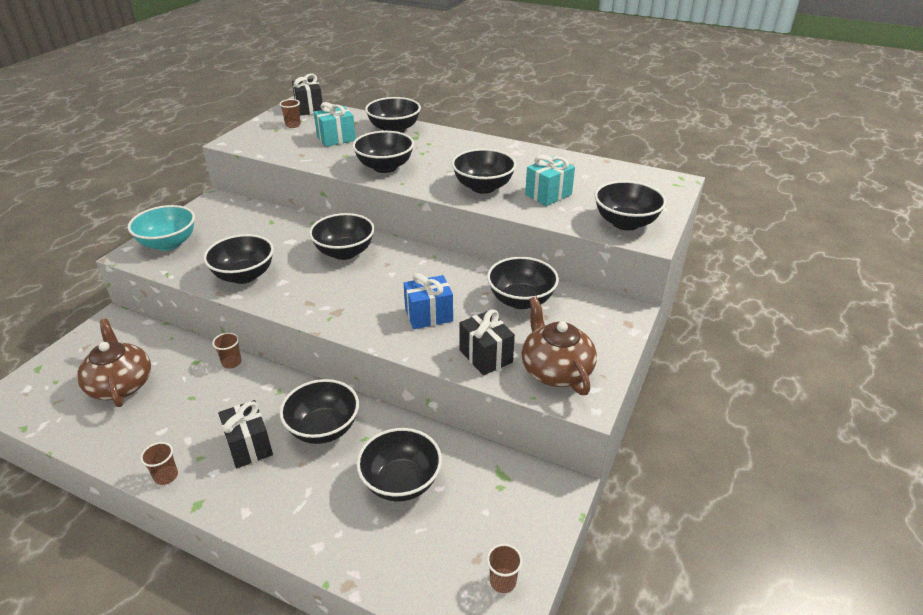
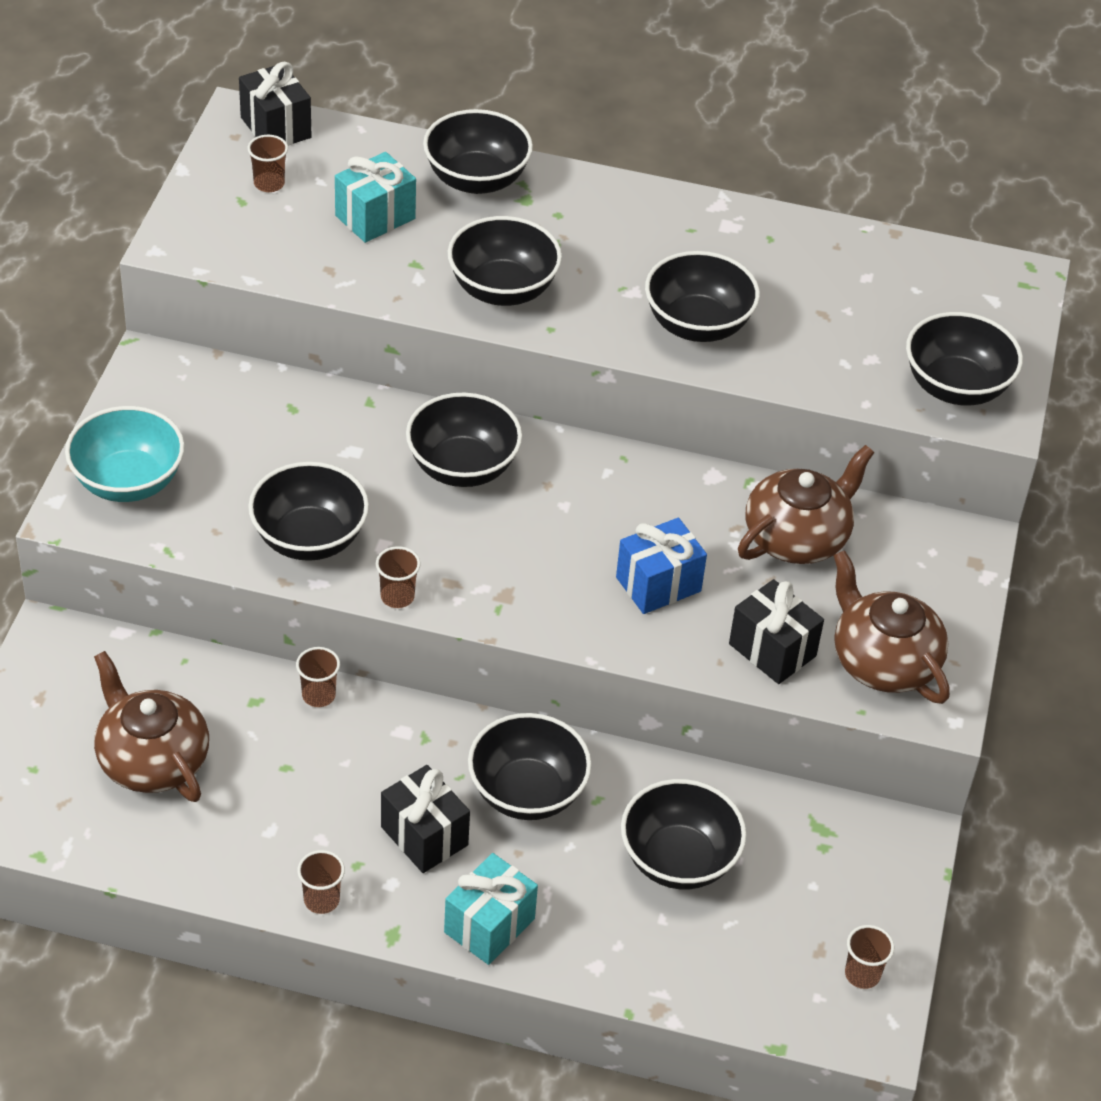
camera: 15 degrees left, 10 degrees up
(275, 306) = (397, 596): none -> brown cup
(521, 300) = (797, 537): black bowl -> brown teapot
(548, 194) = (814, 332): turquoise gift -> turquoise gift (489, 925)

